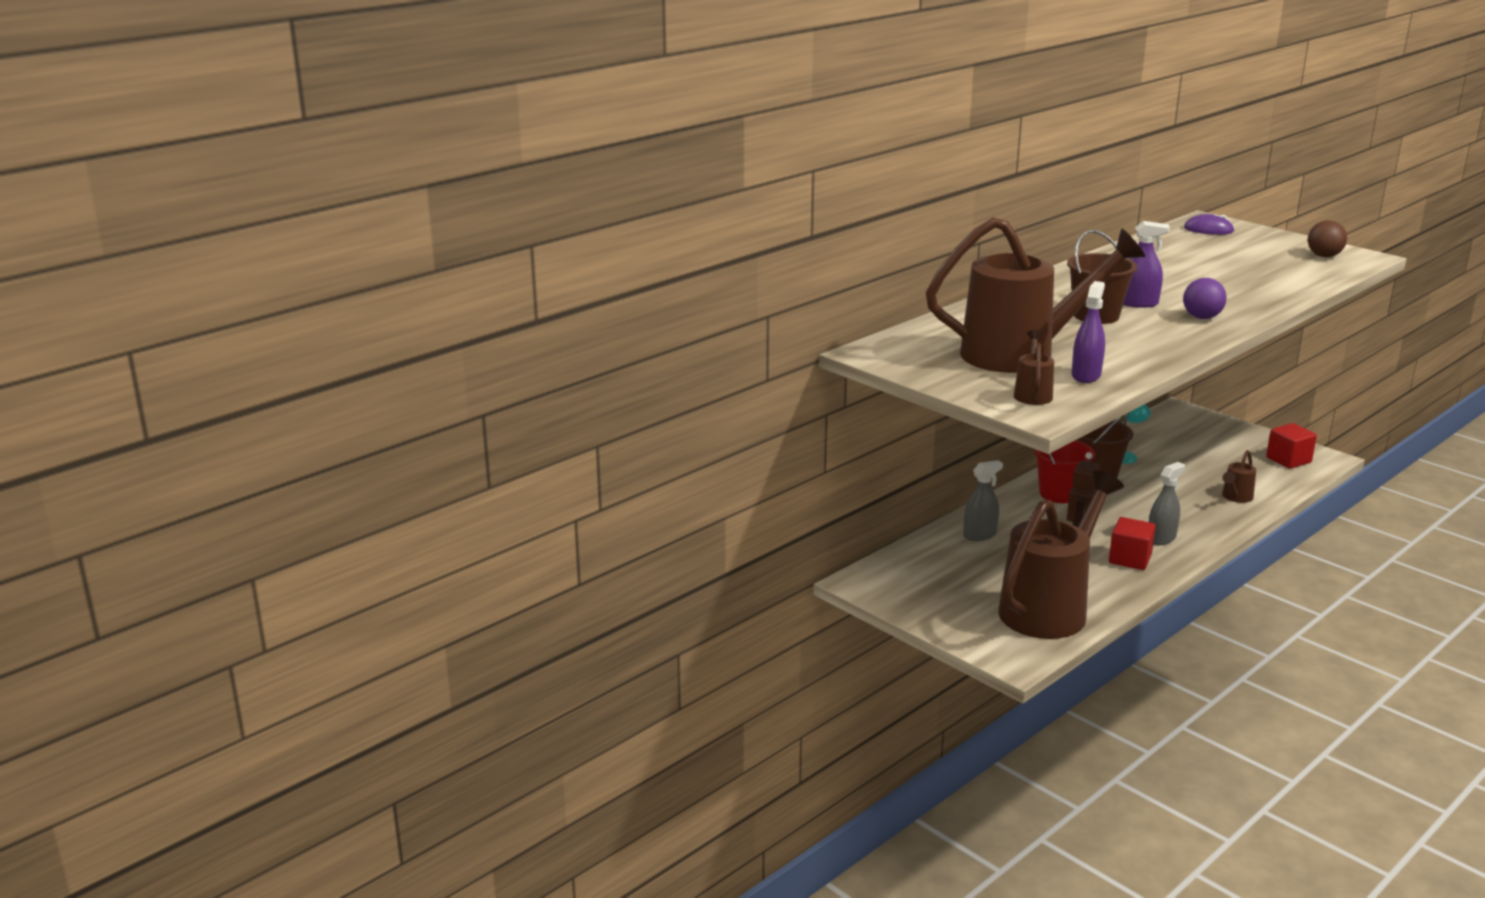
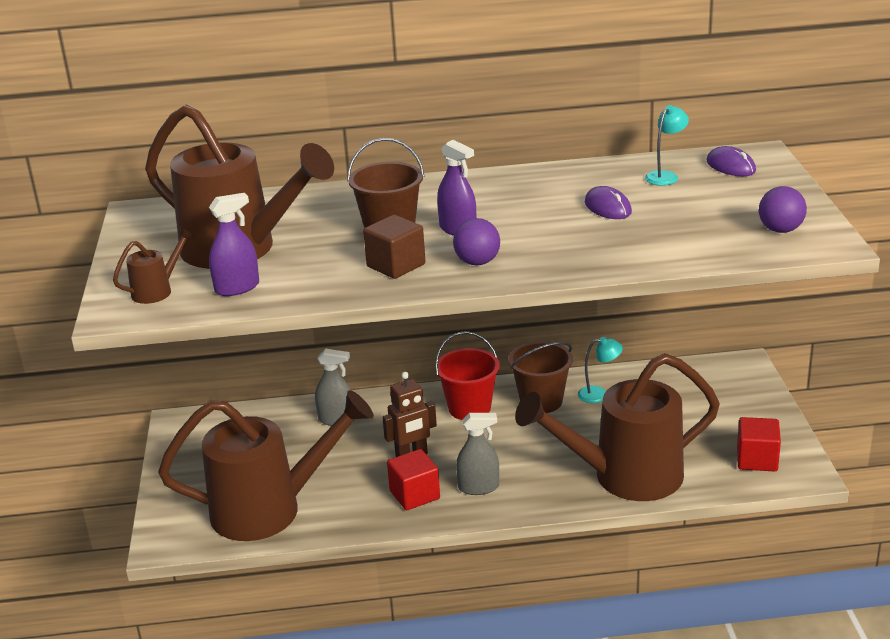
camera: 40 degrees right, 5 degrees up
(1155, 333) = (396, 265): none -> brown cube
(1184, 243) = (665, 176): none -> turquoise lamp
(1197, 268) = (607, 207): none -> purple mouse
(1235, 497) = (625, 477): brown watering can -> brown watering can, size x2.48
(1324, 256) = (780, 230): brown ball -> purple ball

